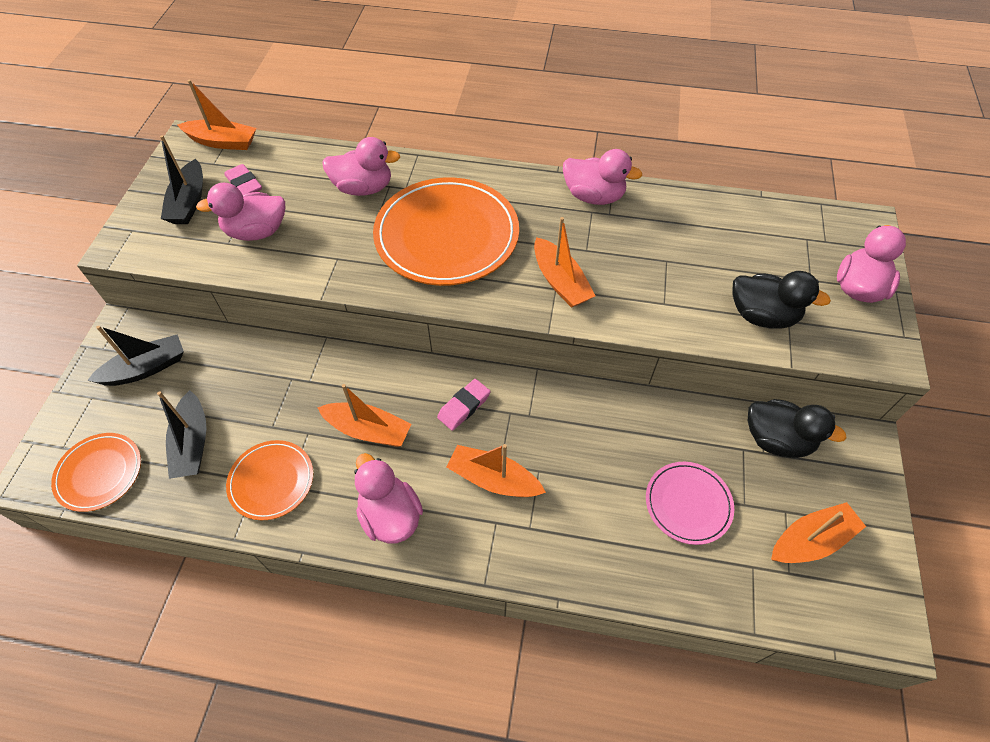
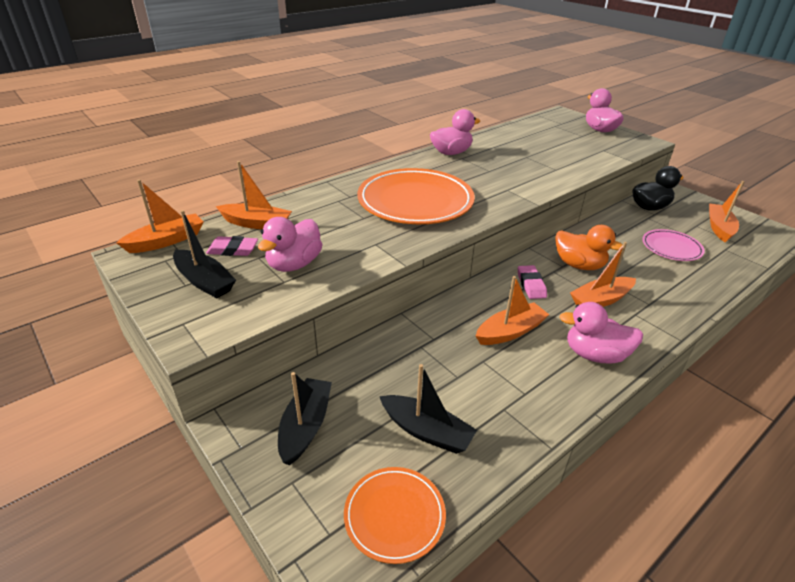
camera: 50 degrees left, 20 degrees down
(271, 481) = (512, 400): orange plate -> none
(363, 188) = (324, 209): pink duck -> none
(546, 429) = (579, 265): none -> orange duck
(560, 282) = (504, 186): orange boat -> orange boat (256, 224)
(762, 315) = (593, 153): black duck -> none

